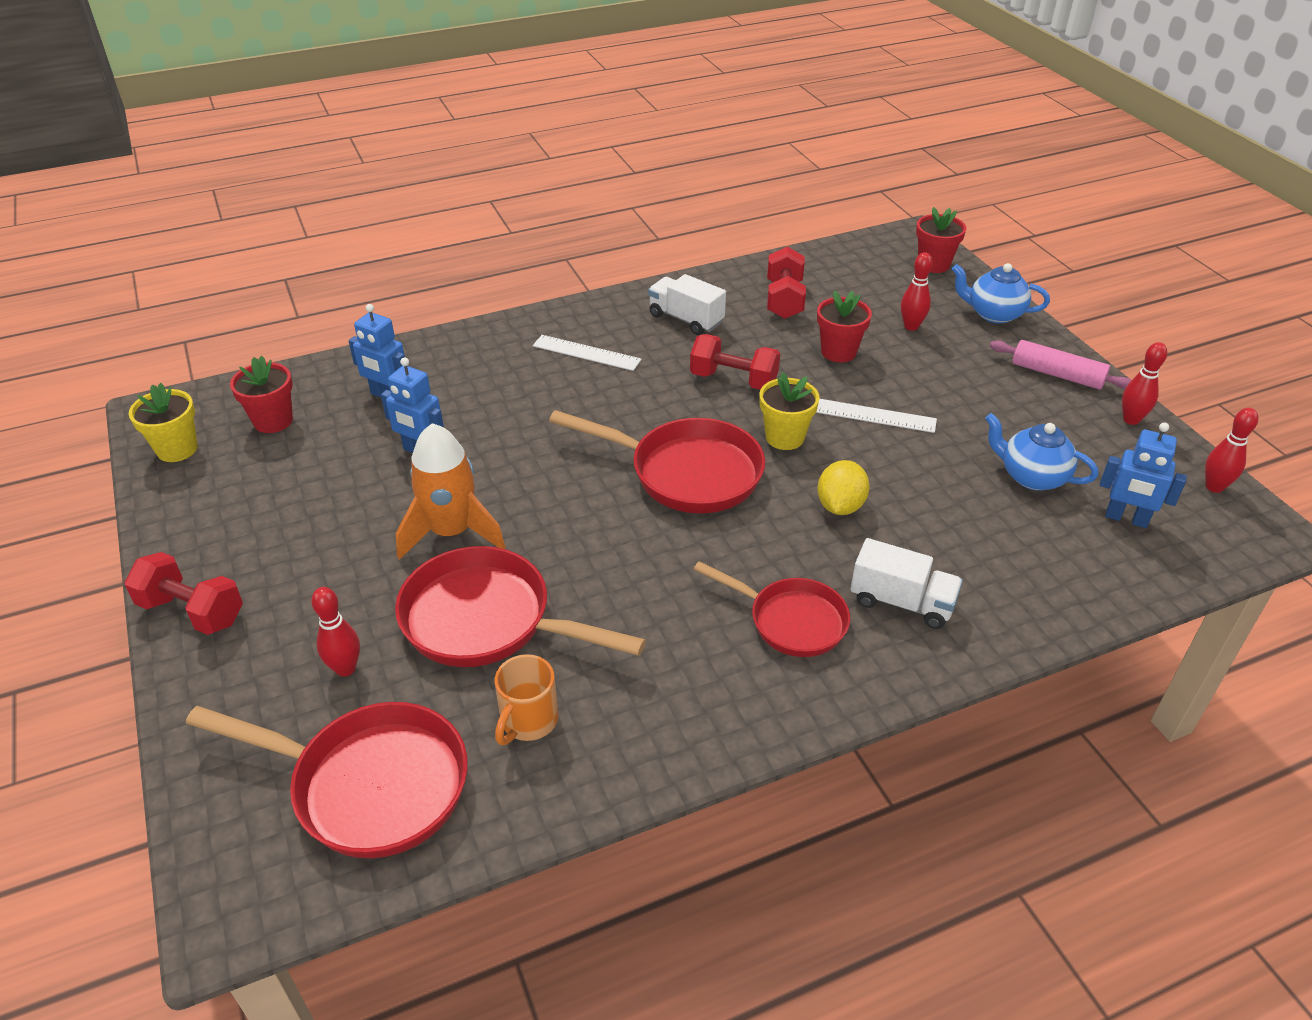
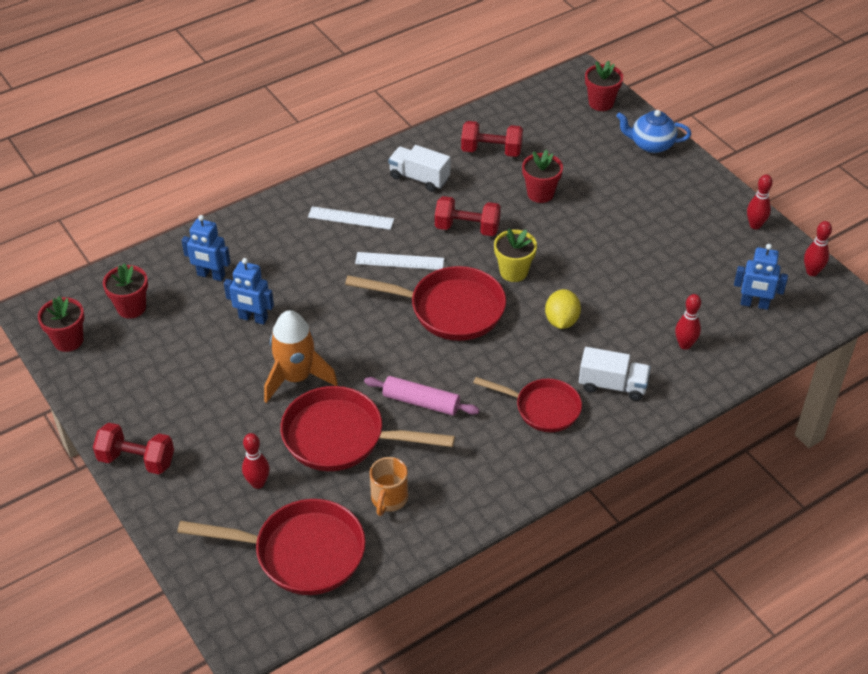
camera: 10 degrees left, 5 degrees up
(177, 449) = (68, 340): yellow flower pot -> red flower pot
(784, 300) = (491, 151): red dumbbell -> red dumbbell turned 75 degrees counterclockwise
(875, 416) = (575, 245): white ruler -> white ruler (399, 261)
(911, 326) = (591, 164): red bowling pin -> red bowling pin (685, 345)
(1031, 476) = (689, 280): blue teapot -> none
(1057, 374) = (701, 193): pink rolling pin -> pink rolling pin (421, 402)

